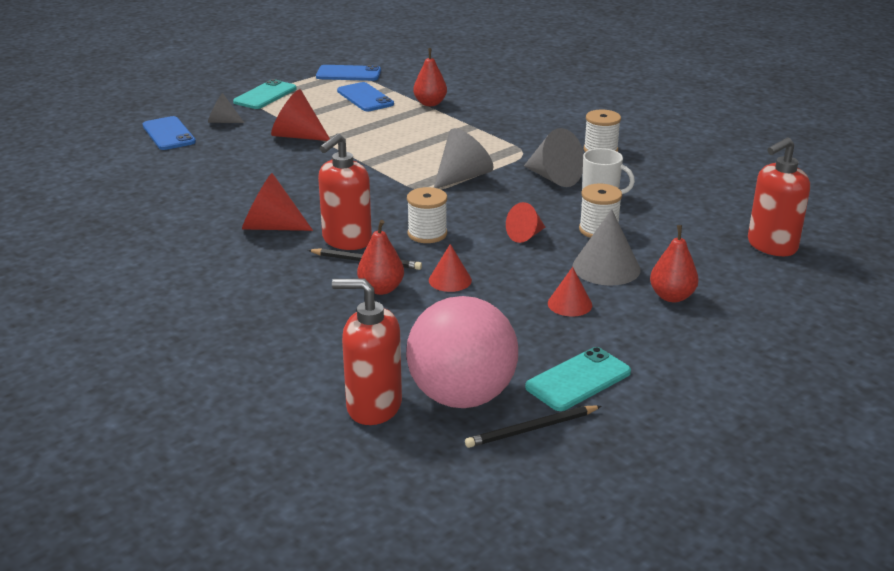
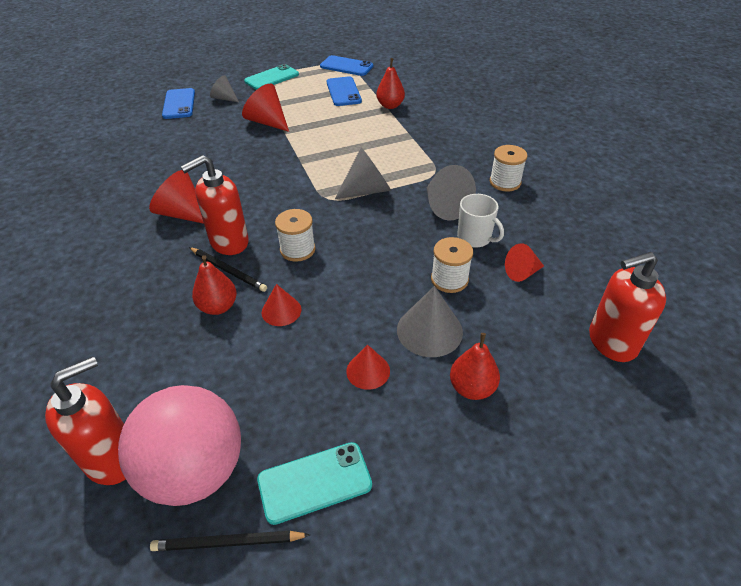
camera: 20 degrees right, 15 degrees up
(373, 406) = (113, 458): red soap dispenser -> red soap dispenser turned 105 degrees clockwise
(525, 236) = (379, 271): red cone -> red cone (522, 272)

